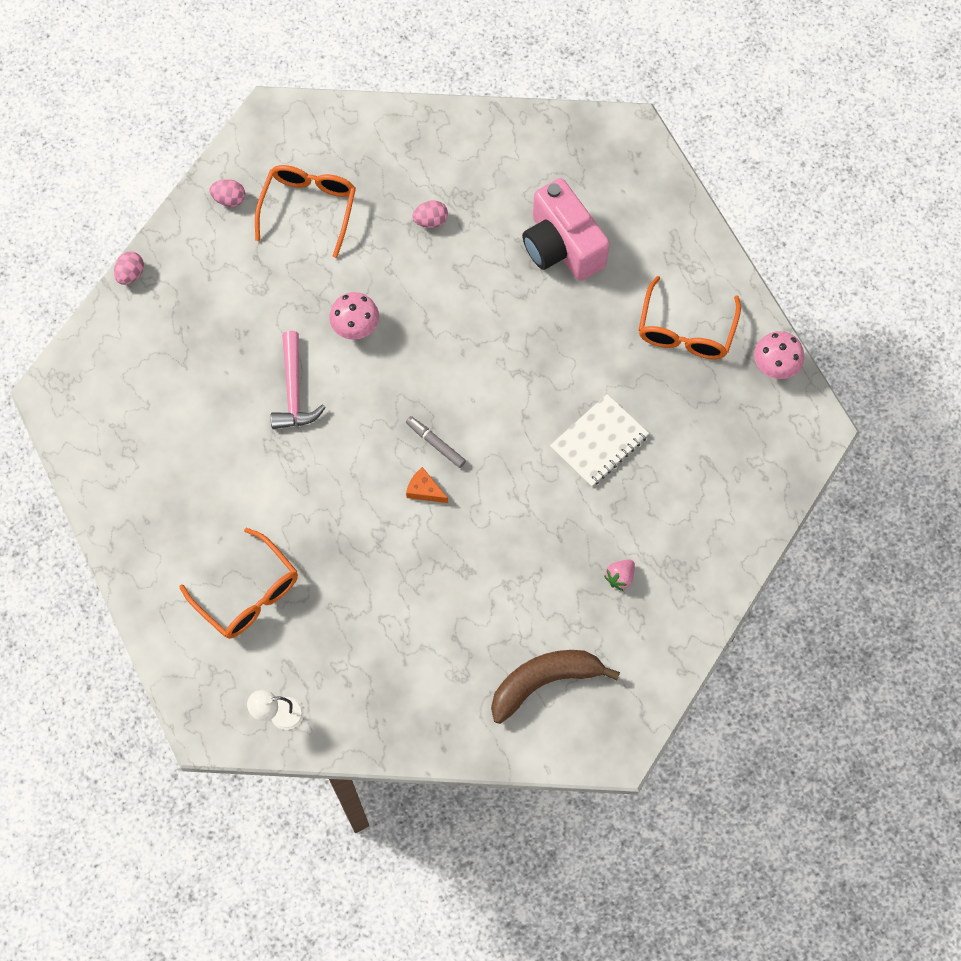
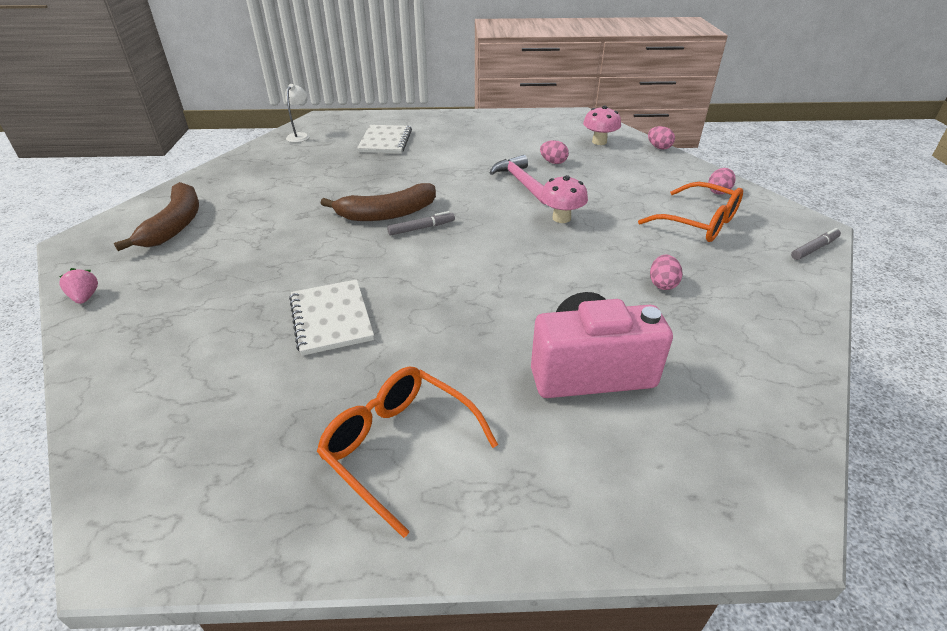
camera: 115 degrees right, 30 degrees down
(225, 375) = (553, 162): none -> pink egg
(248, 594) = (385, 141): orange glasses -> white notebook
(293, 390) = (521, 182): pink hammer -> pink hammer turned 45 degrees clockwise
(315, 115) = (814, 248): none -> grey marker
(424, 490) = (387, 214): orange cheese -> brown banana
(620, 577) = (194, 287): pink strawberry -> pink strawberry (85, 297)
(775, 366) = (264, 536): pink mushroom -> pink mushroom (599, 142)

